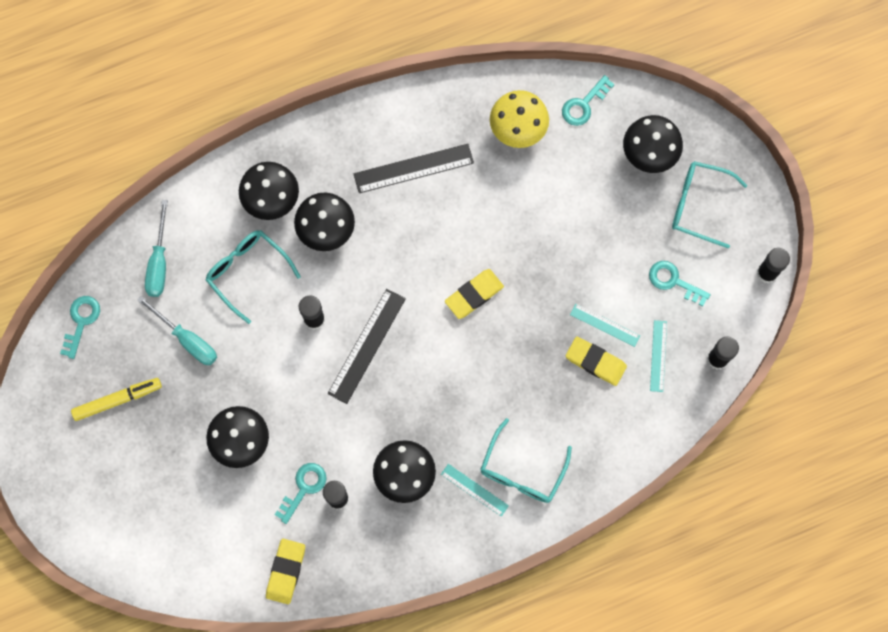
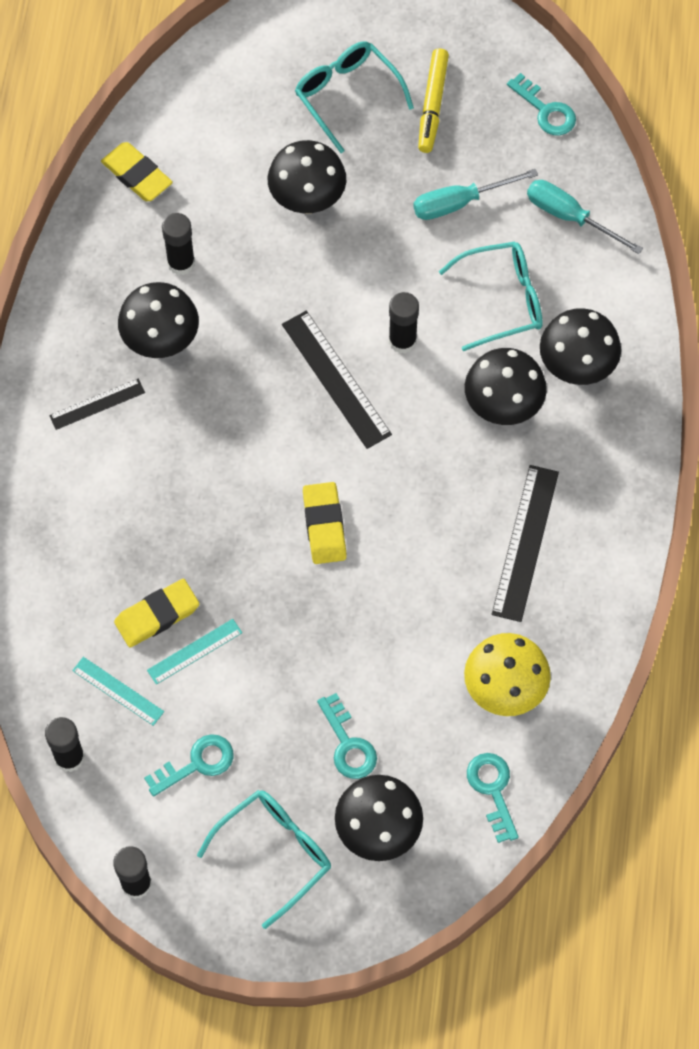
camera: 120 degrees right, 10 degrees down
(304, 488) = (215, 235): turquoise key -> turquoise key (348, 744)
(474, 490) = (97, 404): turquoise ruler -> black ruler
(522, 471) = (85, 464): turquoise glasses -> turquoise glasses (347, 95)

